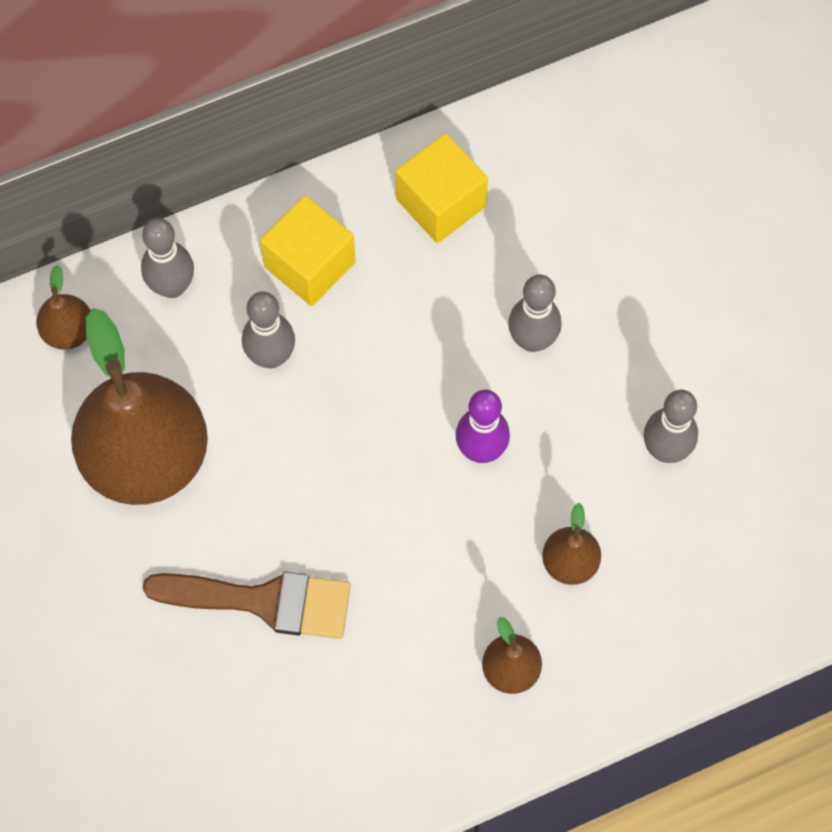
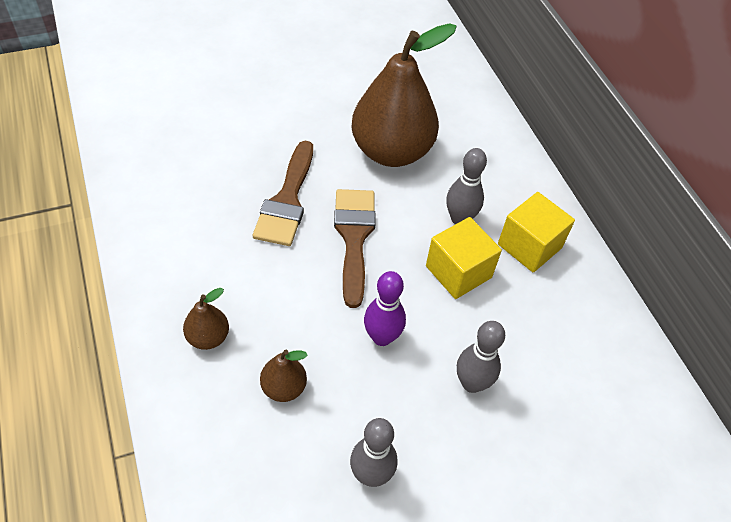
camera: 90 degrees right, 15 degrees down
(68, 331) = (477, 122): brown pear -> none
(172, 286) = (510, 172): grey bowling pin -> none
(322, 499) = (354, 237): none -> brown brush
(441, 203) = (586, 332): yellow cube -> yellow cube (458, 272)

